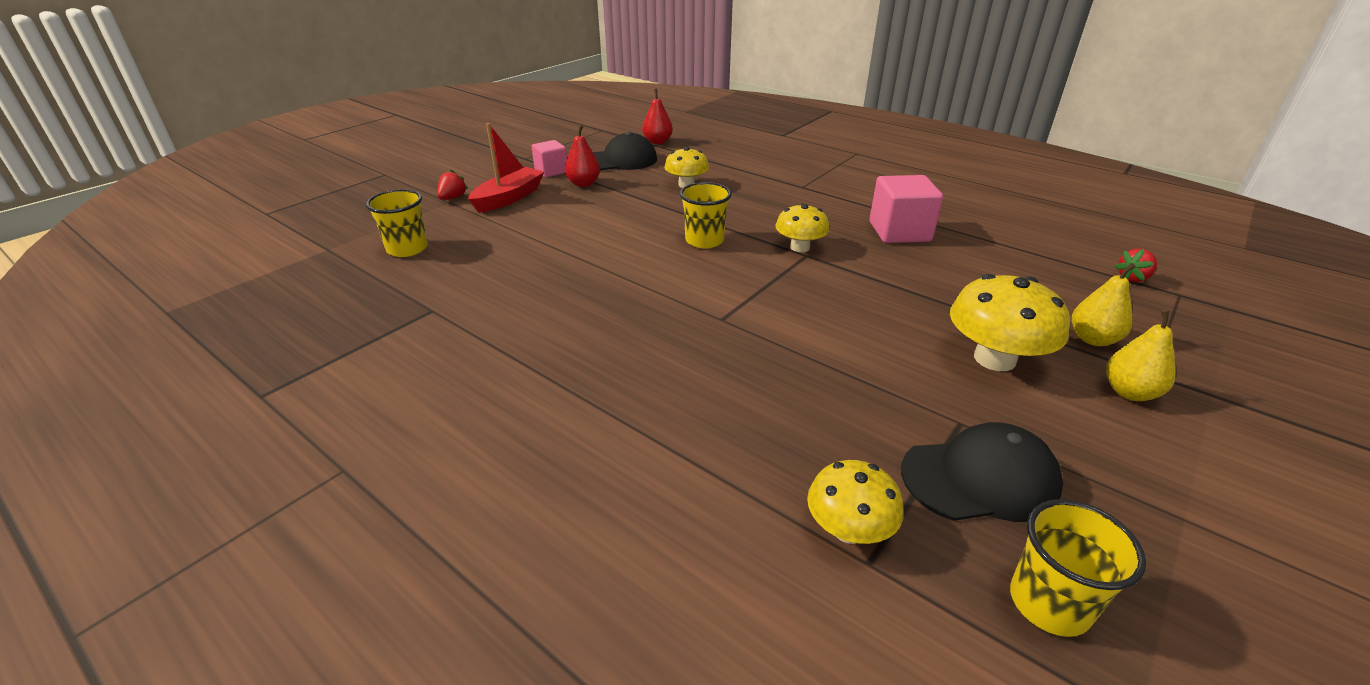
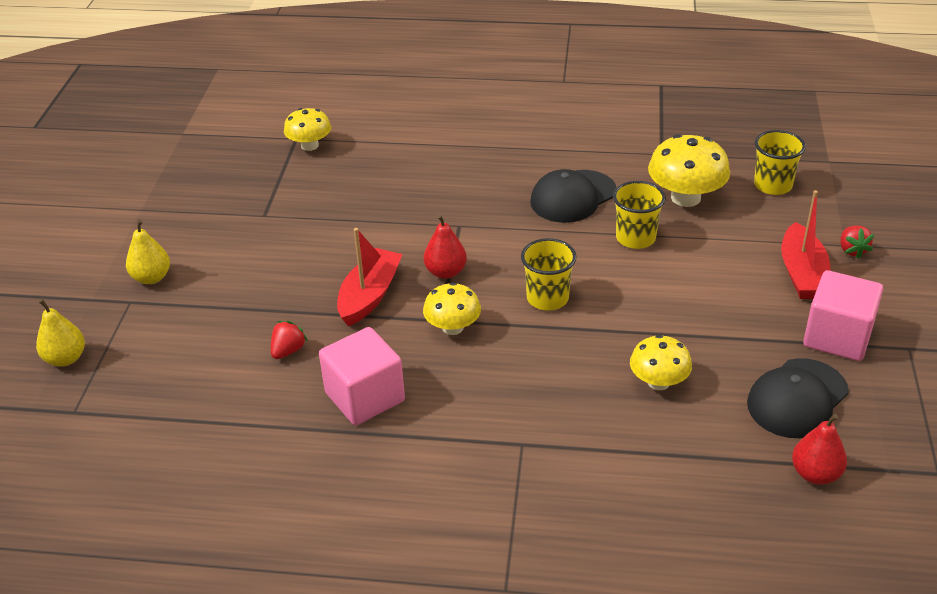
camera: 150 degrees right, 5 degrees up
(551, 171) = (837, 337): pink cube -> pink cube, size x1.59
(583, 184) = (768, 330): red pear -> red pear (445, 272)
(860, 290) = (369, 296): none -> red boat
(980, 479) = (249, 189): black cap -> black cap (572, 197)
(994, 359) = (246, 269): yellow mushroom -> yellow mushroom (685, 197)
(1049, 603) = (214, 153): yellow cup -> yellow cup (635, 238)
(1093, 339) = (169, 318): yellow pear -> yellow pear (65, 358)
(1133, 278) = (114, 419): red strawberry -> red strawberry (288, 351)

